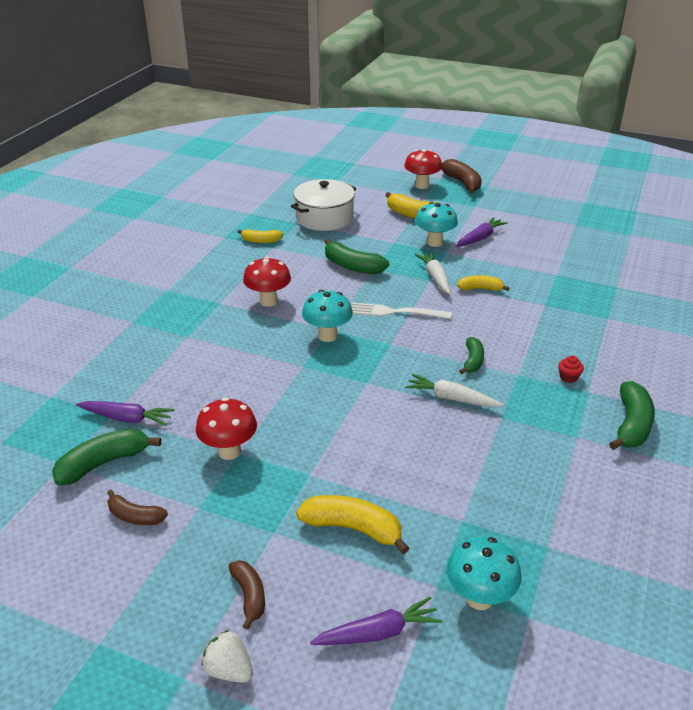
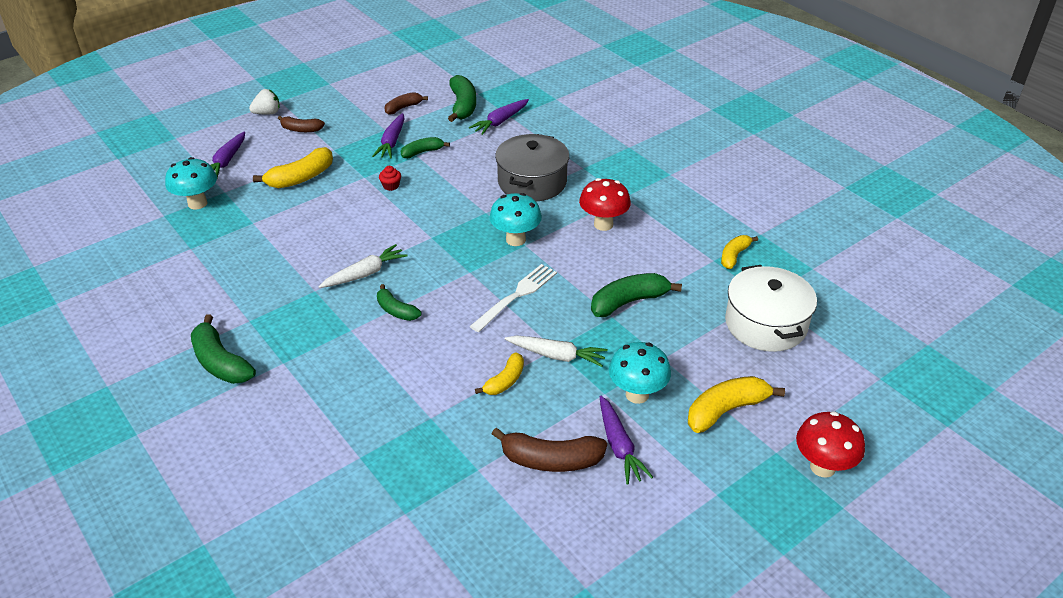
camera: 120 degrees right, 5 degrees up
(224, 487) = (392, 142): none -> purple carrot
(229, 451) = (422, 152): red mushroom -> green banana
(233, 356) = (532, 182): none -> grey pot
(462, 183) = (809, 524): brown banana -> brown banana (551, 460)
(568, 377) = (312, 361): red cupcake -> red cupcake (391, 186)

